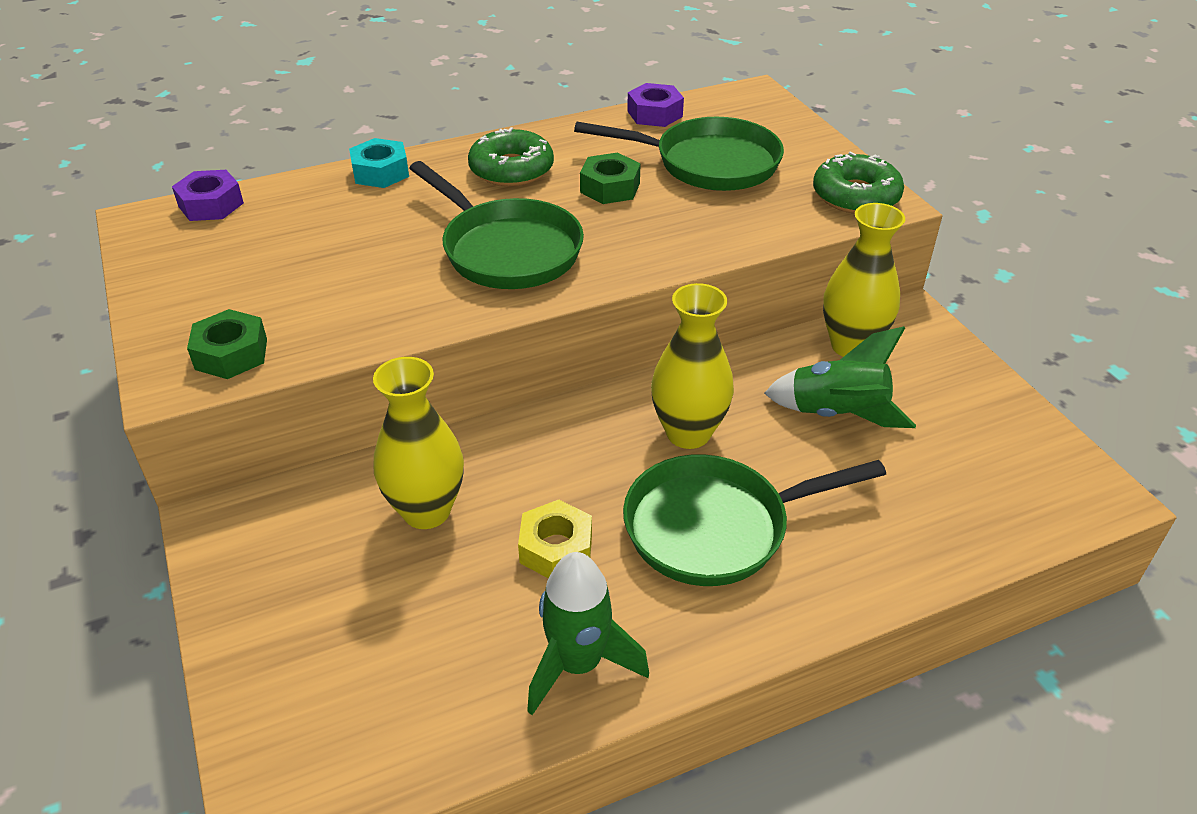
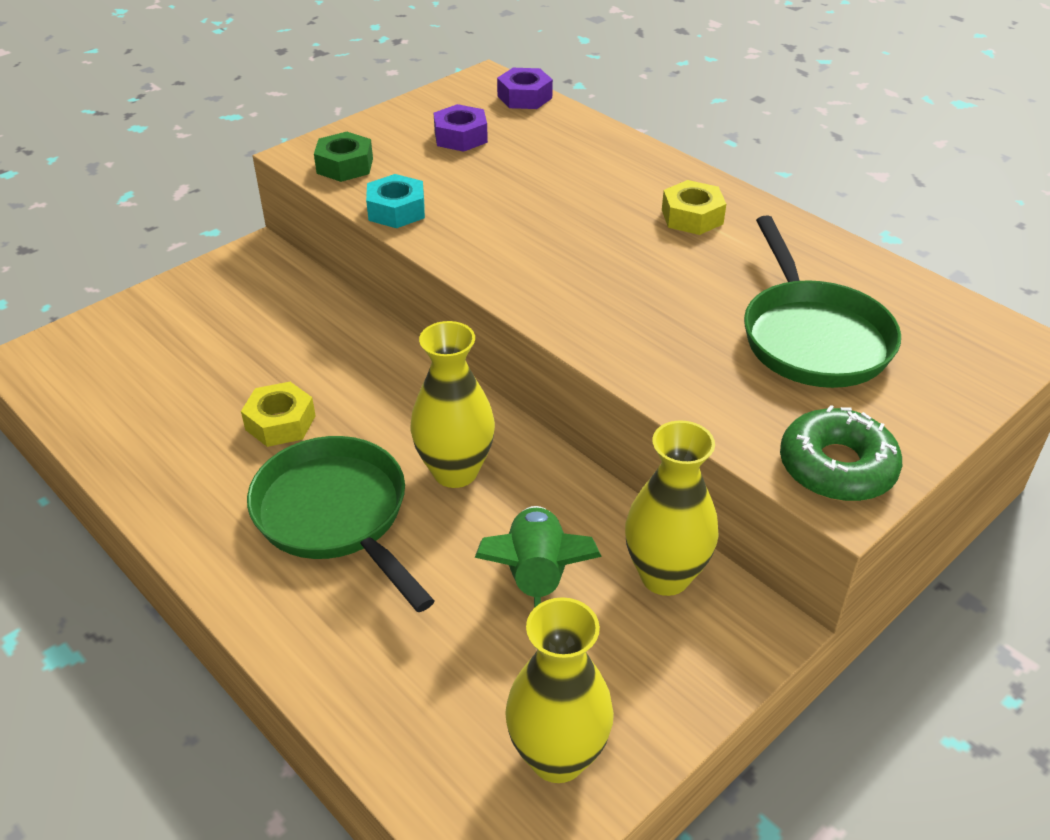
camera: 70 degrees right, 0 degrees up
(380, 172) = (630, 153): turquoise nut -> turquoise nut (396, 210)
(426, 511) = (299, 343): yellow vase -> yellow vase (557, 757)
(506, 250) = (554, 248): green pan -> none
(511, 169) = (692, 217): green donut -> yellow nut
(578, 664) = (163, 465): green rocket -> none
(610, 187) = (706, 282): green nut -> none
(655, 114) = (888, 278): purple nut -> purple nut (460, 137)

